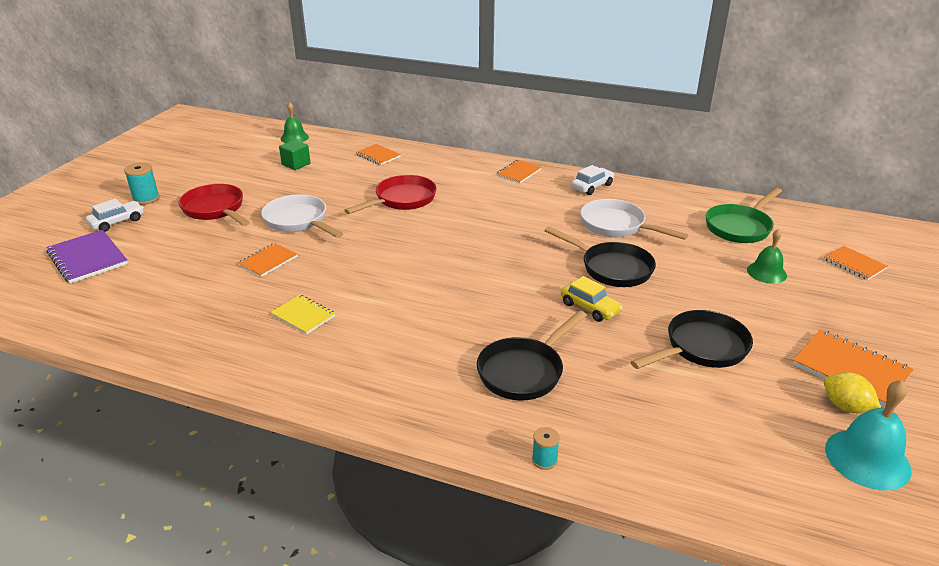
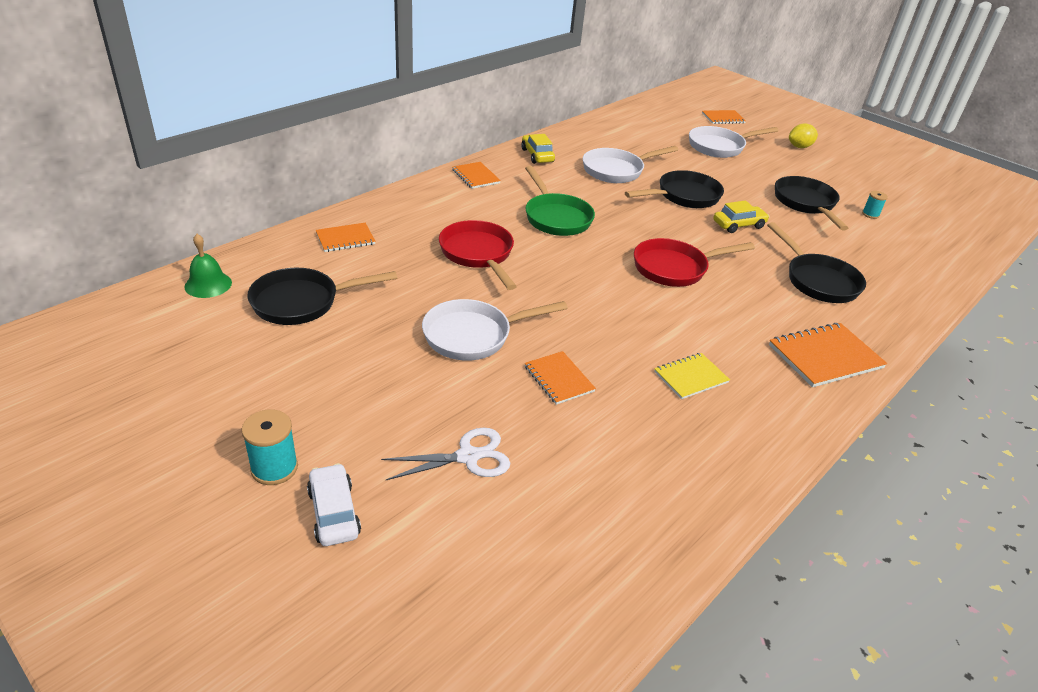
camera: 70 degrees left, 5 degrees up
(88, 258) = (438, 560): purple notebook -> none
(174, 247) = (468, 456): none -> white scissors
(215, 209) = (380, 399): red pan -> red pan (675, 268)
(296, 164) = (302, 302): green cube -> black pan
(544, 460) = (925, 306): turquoise spool -> turquoise spool (870, 214)
(592, 186) = (537, 155): white car -> yellow car
(740, 227) = (651, 130): green pan -> green pan (556, 217)
(766, 272) = (719, 147): green bell -> white pan
(845, 406) = (878, 186): yellow lemon -> yellow lemon (799, 147)
(850, 370) = (841, 169): orange notebook -> orange notebook (825, 357)
(867, 459) = (926, 200): turquoise bell -> none

